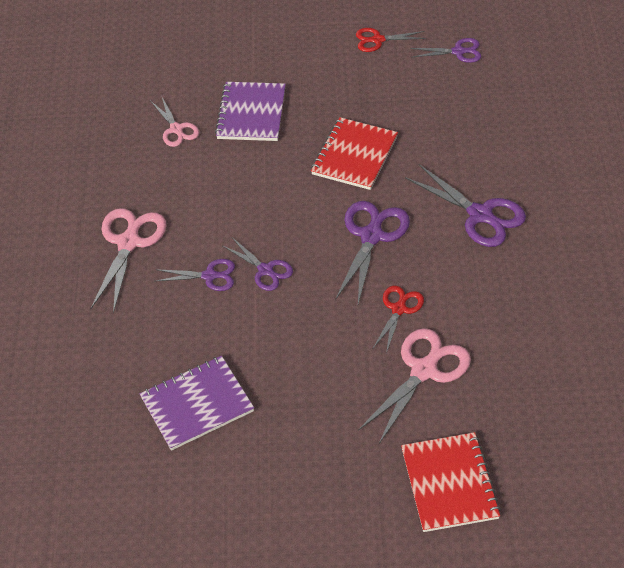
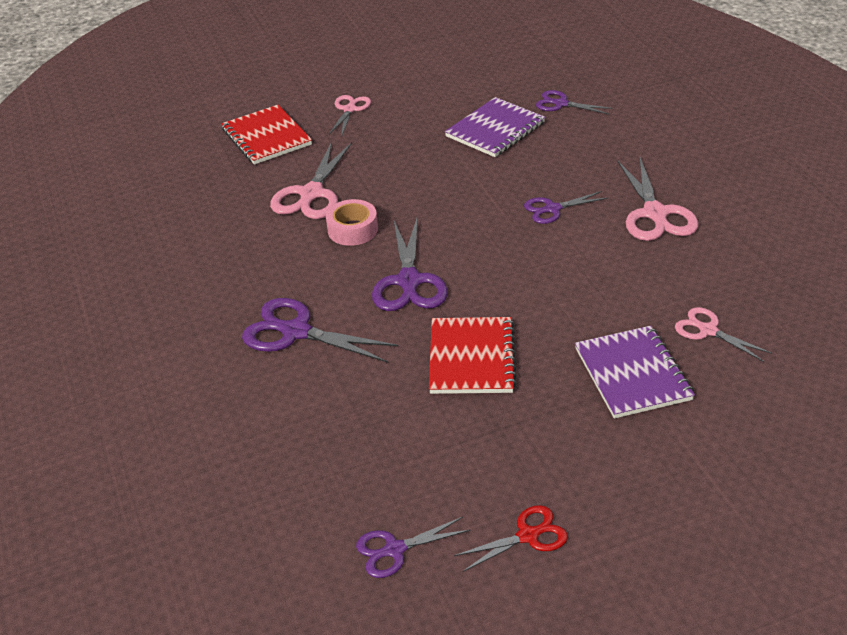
camera: 160 degrees right, 10 degrees down
(265, 270) = (501, 226): purple scissors -> purple scissors (561, 104)
(338, 501) = (350, 109): none -> pink scissors
(399, 309) = (352, 230): red scissors -> pink tape

